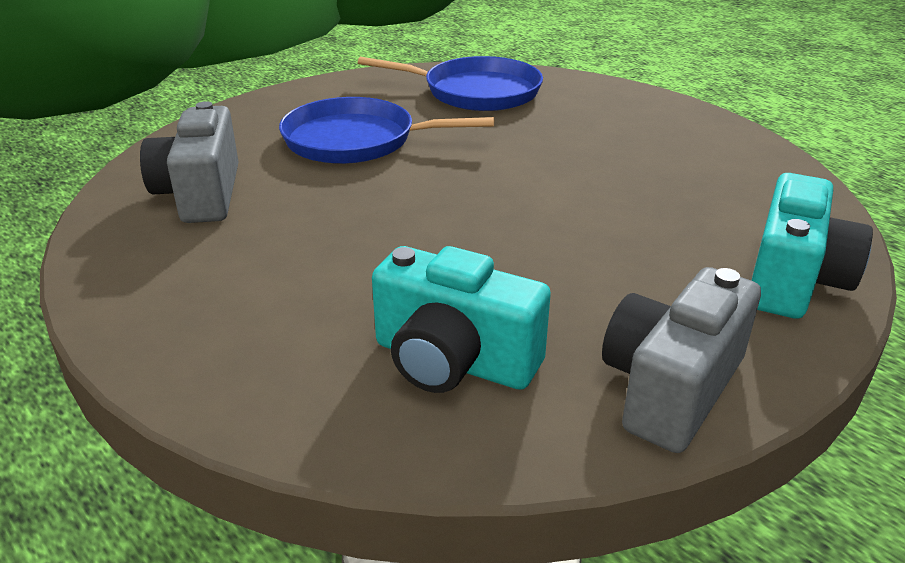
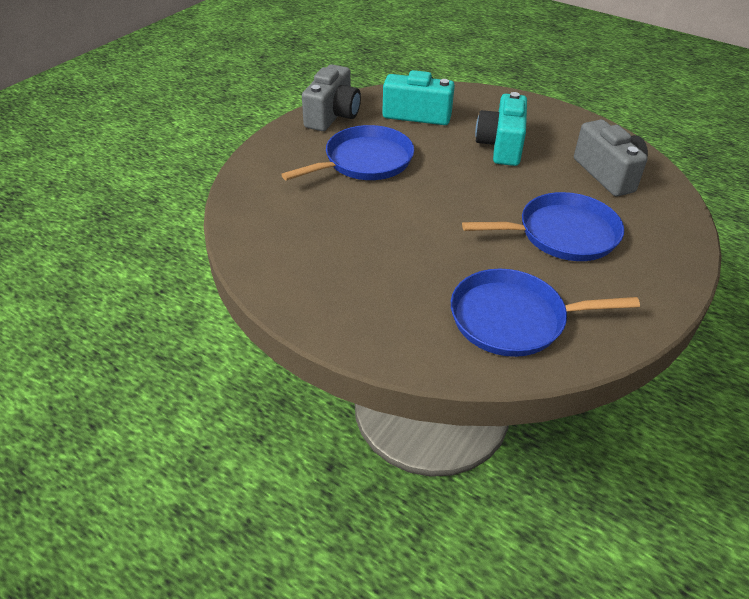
camera: 165 degrees right, 10 degrees up
(605, 264) = (364, 161): none -> blue pan
(793, 280) = (270, 165): turquoise camera -> turquoise camera (501, 146)

